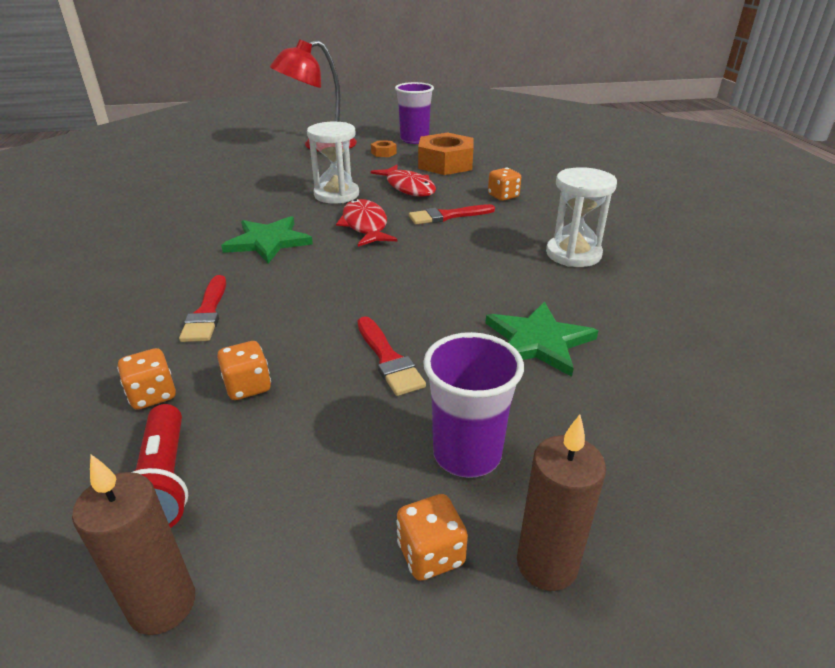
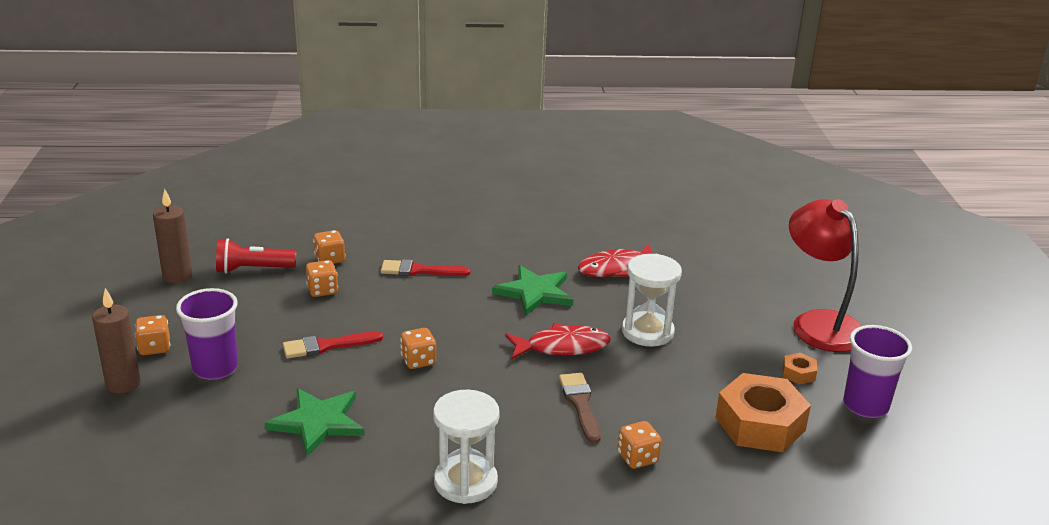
camera: 95 degrees right, 5 degrees down
(405, 293) = (418, 361): none -> orange dice
(408, 187) = (669, 384): red fish -> red fish (616, 268)
(447, 216) = (580, 404): red brush -> brown brush

